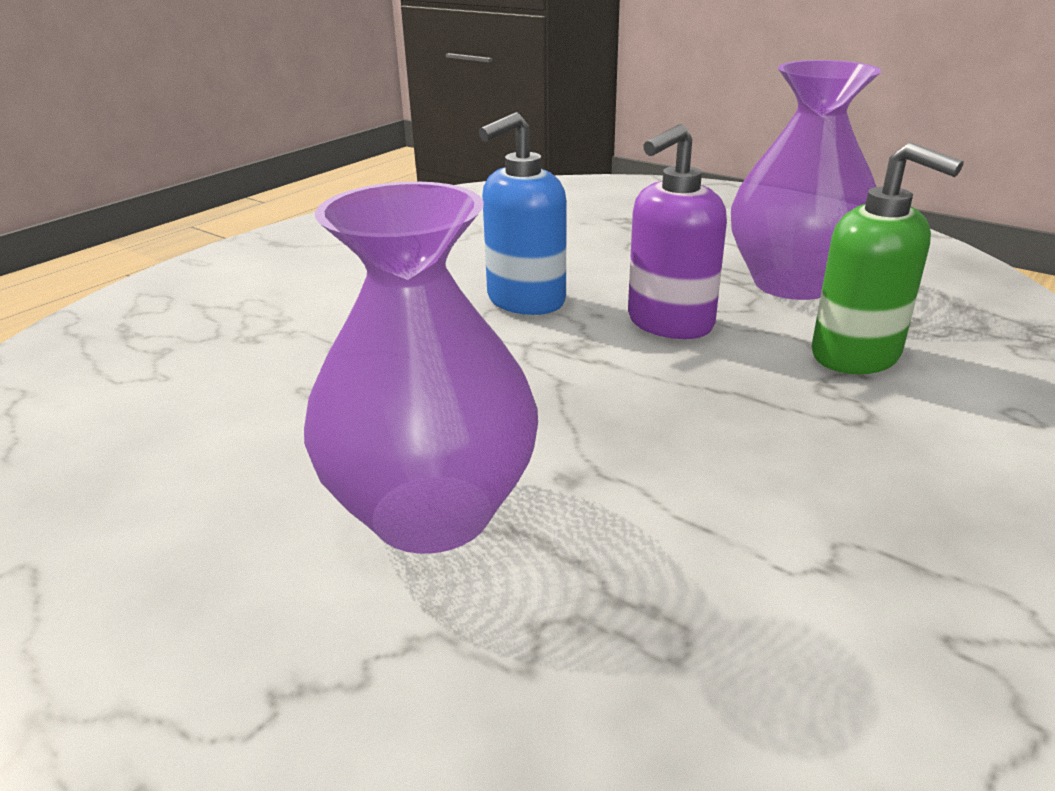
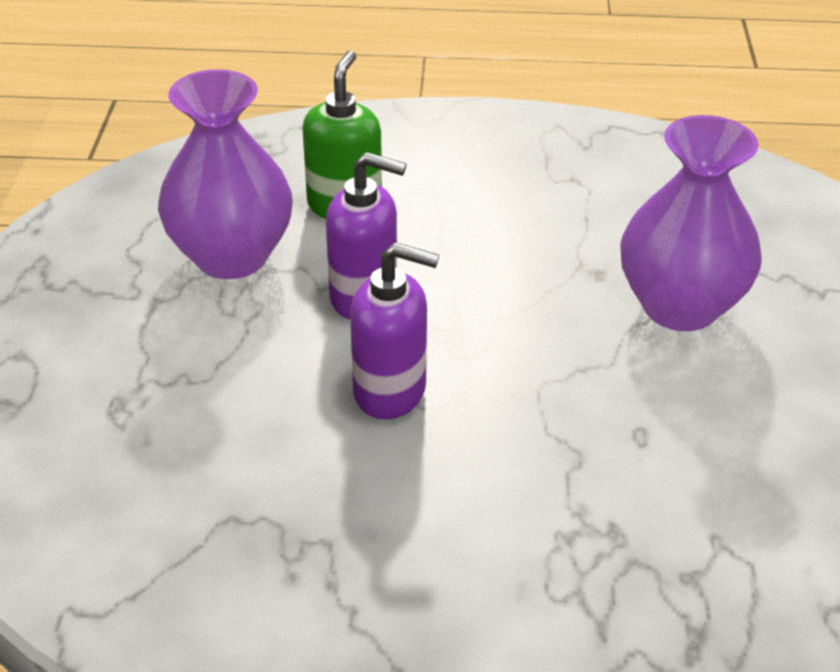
camera: 125 degrees left, 10 degrees up
(525, 301) = (390, 391): blue soap dispenser -> purple soap dispenser

